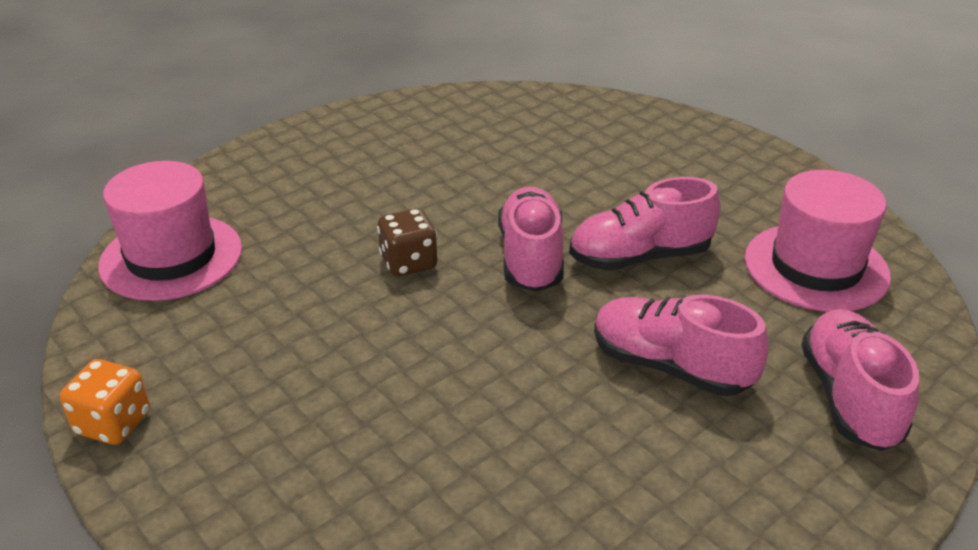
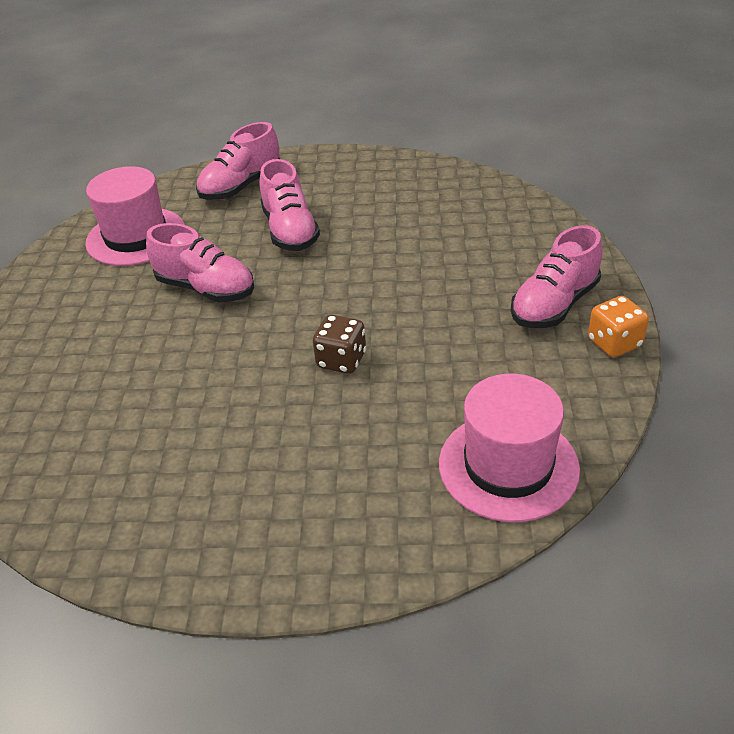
camera: 135 degrees left, 5 degrees up
(531, 258) = (264, 322): pink shoe -> pink shoe (554, 305)

